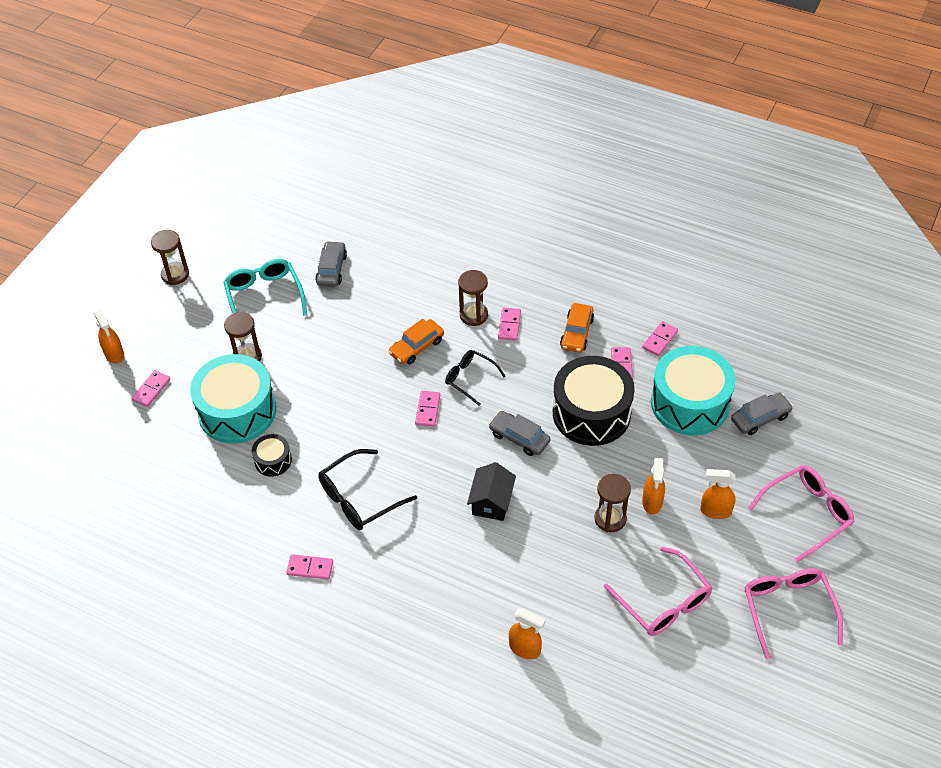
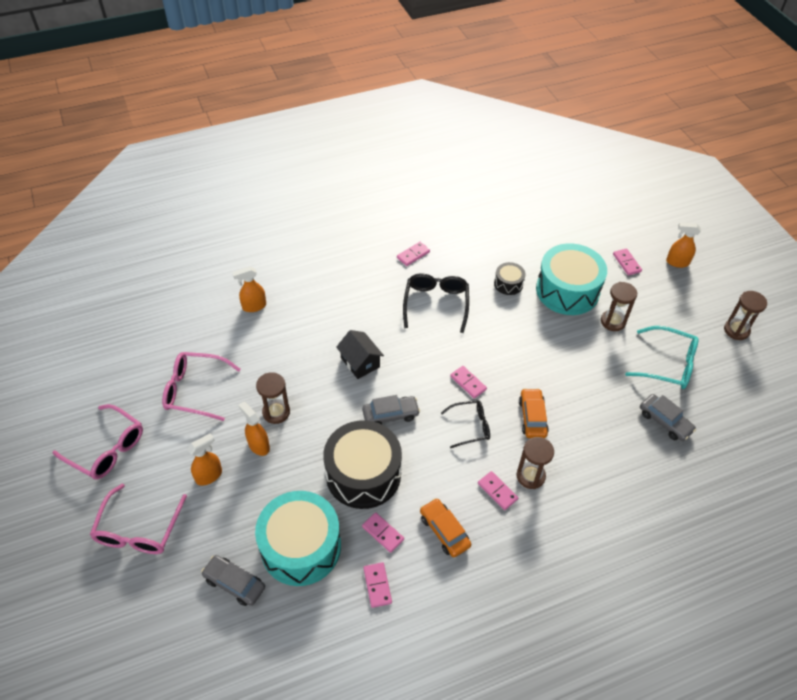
camera: 130 degrees right, 0 degrees up
(760, 418) = (234, 583): grey car -> grey car turned 105 degrees clockwise

